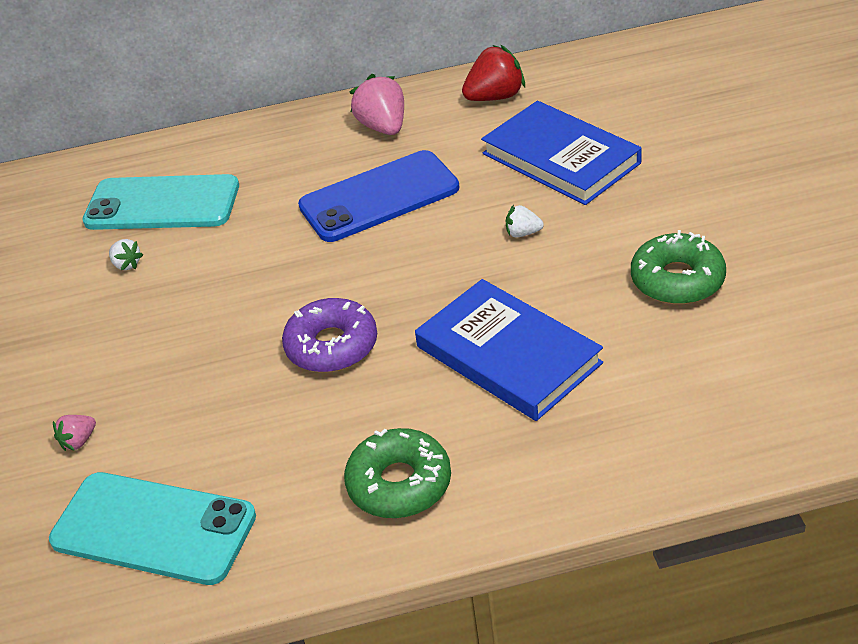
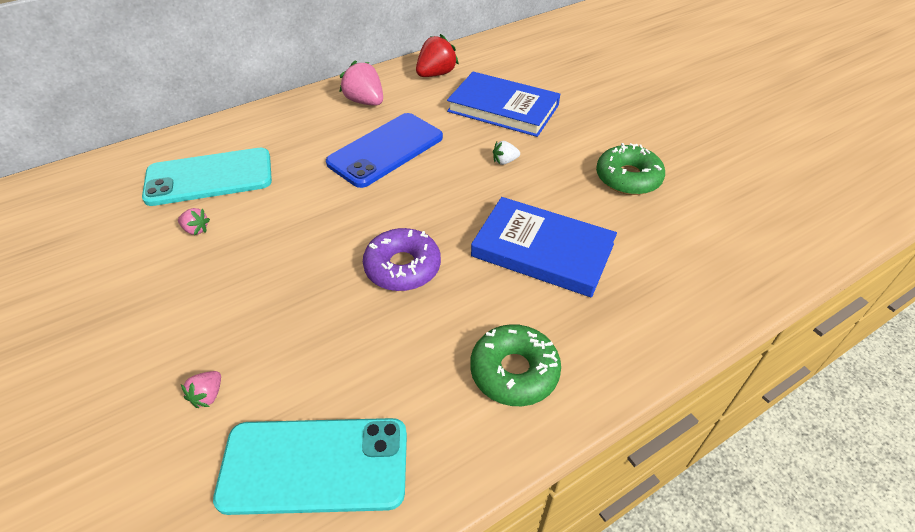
camera: 25 degrees left, 5 degrees up
(127, 264) = (196, 230): white strawberry -> pink strawberry

